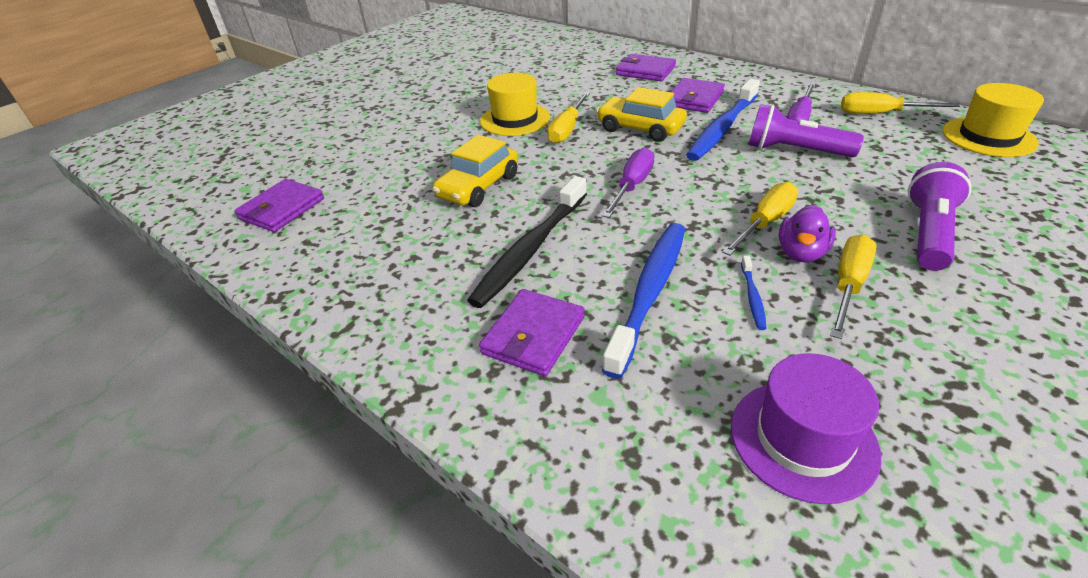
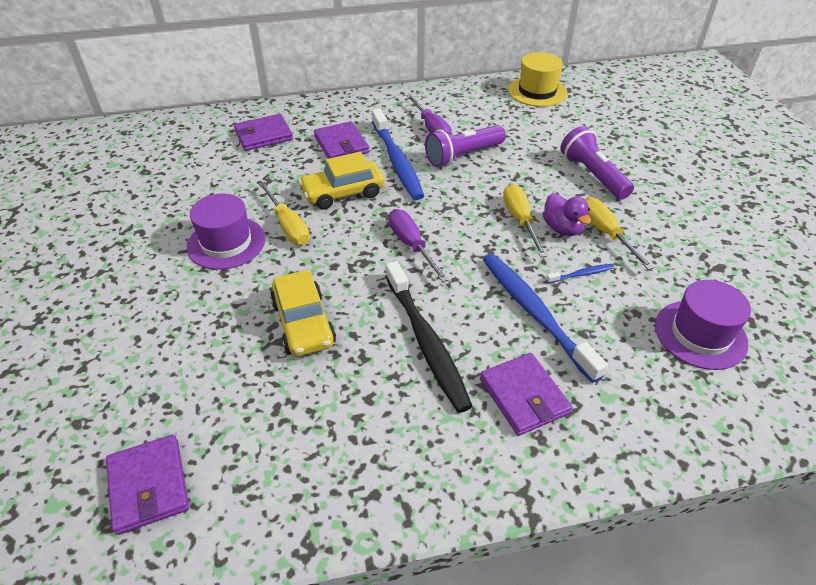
camera: 55 degrees left, 5 degrees up
(515, 119) = (226, 243): yellow hat -> purple hat
(752, 297) = (581, 274): blue toothbrush -> blue toothbrush turned 60 degrees counterclockwise
(881, 114) = (468, 100): yellow screwdriver -> none

